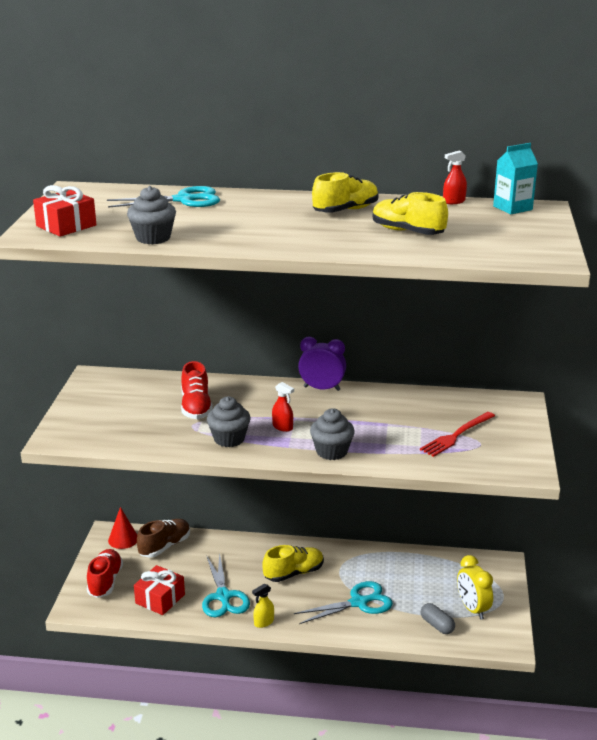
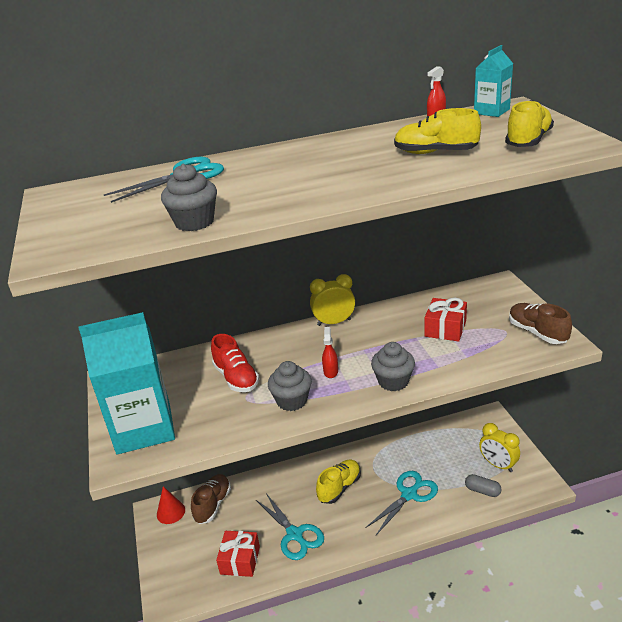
camera: 20 degrees left, 5 degrees up
(66, 226) = (81, 234): red gift -> red gift (445, 329)
(92, 422) = (144, 428): none -> turquoise carton
(105, 581) = (179, 563): red shoe -> none
(263, 622) = (345, 546): yellow spray bottle -> none
(282, 427) = (330, 371): red spray bottle -> red spray bottle turned 105 degrees counterclockwise
(322, 388) = (334, 322): purple clock -> yellow clock
(345, 210) = (353, 147): yellow shoe -> yellow shoe (528, 141)
(456, 435) = (480, 330): red fork -> none
(510, 454) = (537, 333): none -> brown shoe

